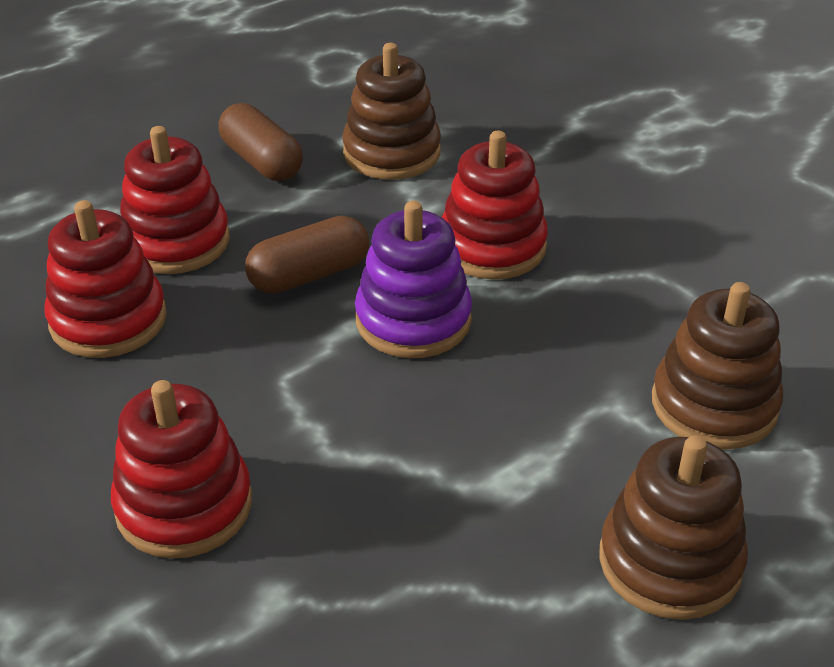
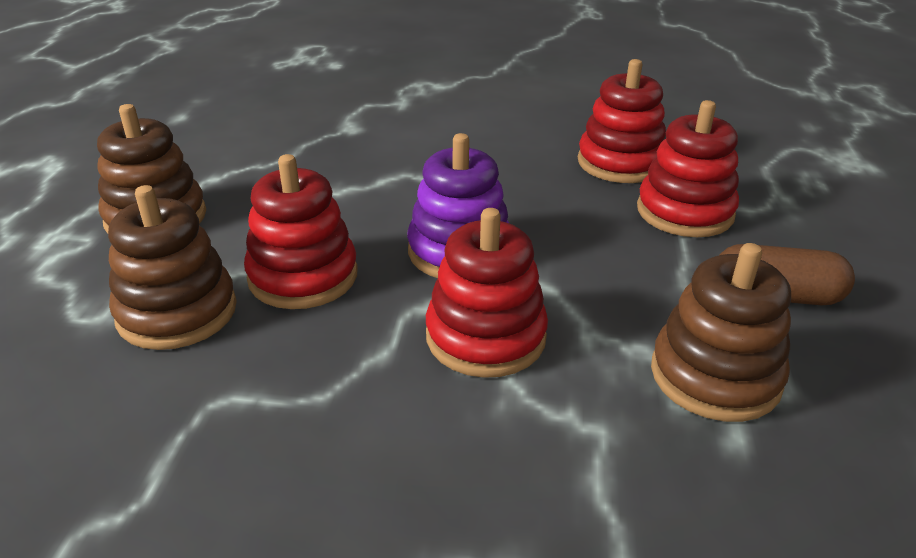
camera: 135 degrees right, 5 degrees down
(184, 505) = (437, 131): red stacking toy -> red stacking toy (303, 276)
(309, 275) = (571, 240): brown capsule -> none

